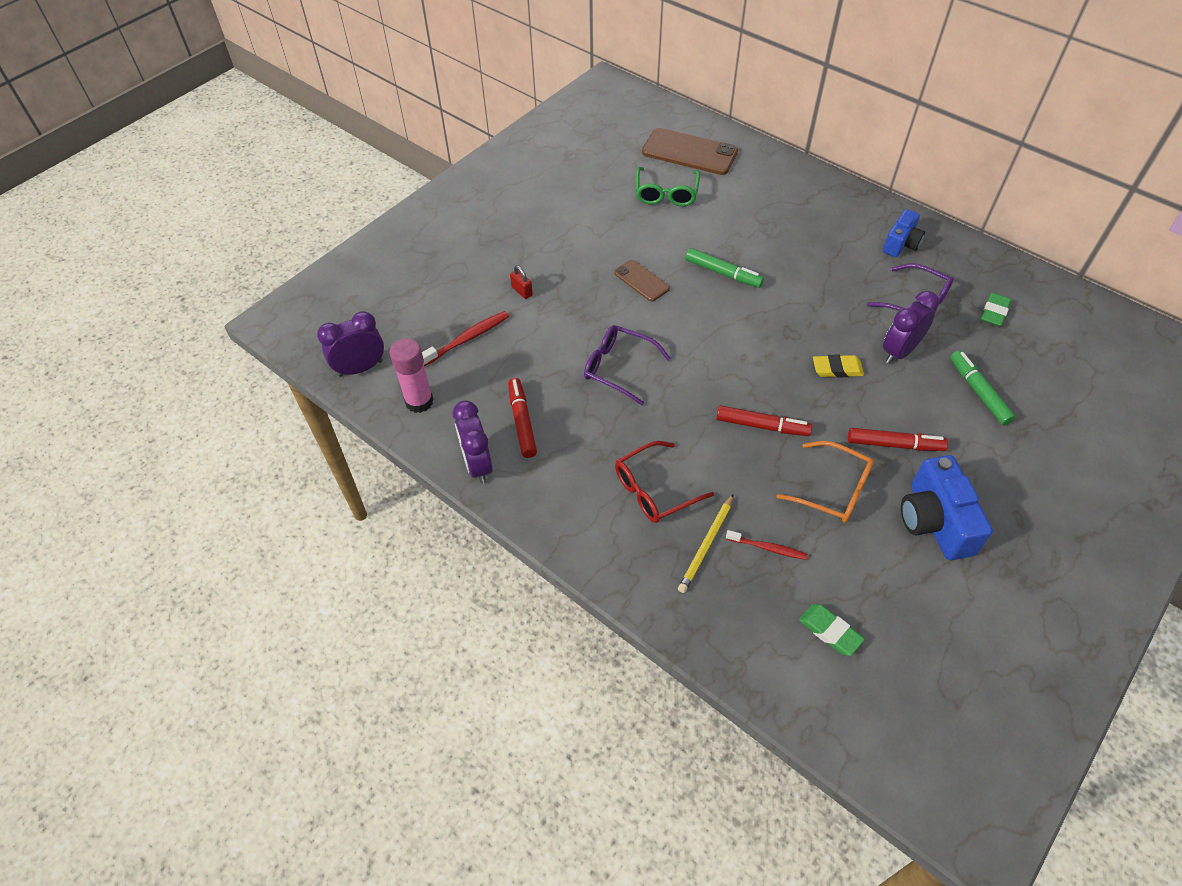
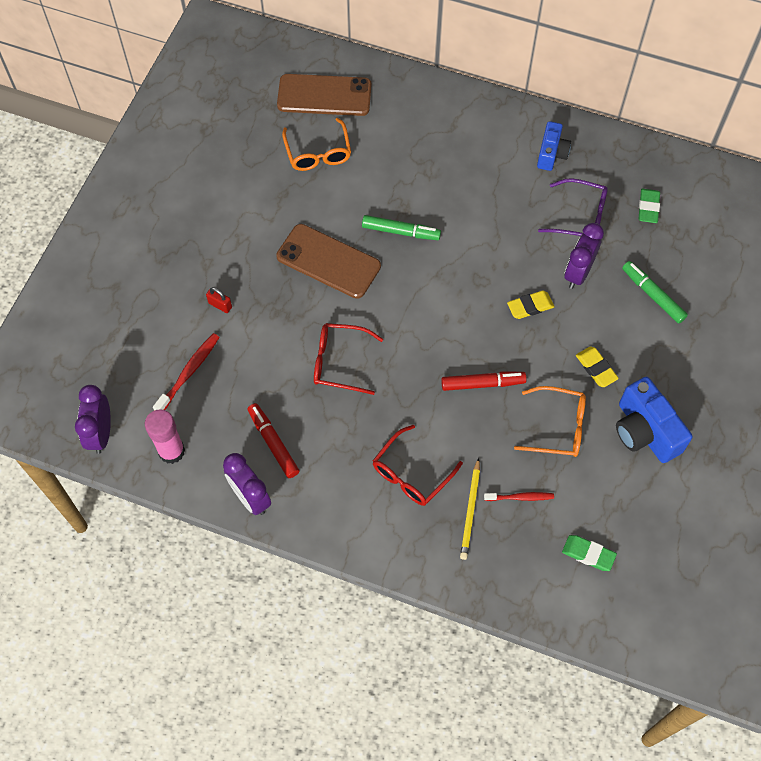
camera: 20 degrees left, 10 degrees up
(360, 368) = (101, 433): purple clock -> purple clock turned 45 degrees counterclockwise
(618, 368) = (339, 362): purple glasses -> red glasses
(641, 281) = (328, 261): brown phone -> brown phone, size x1.80
(666, 193) = (318, 153): green glasses -> orange glasses
(894, 444) = (596, 368): red marker -> yellow eraser

